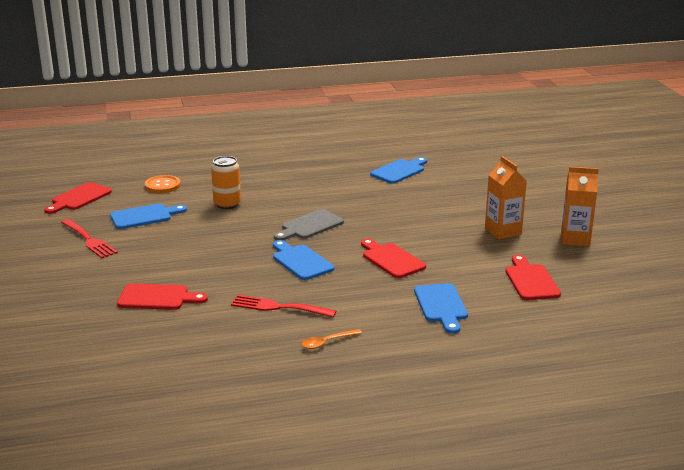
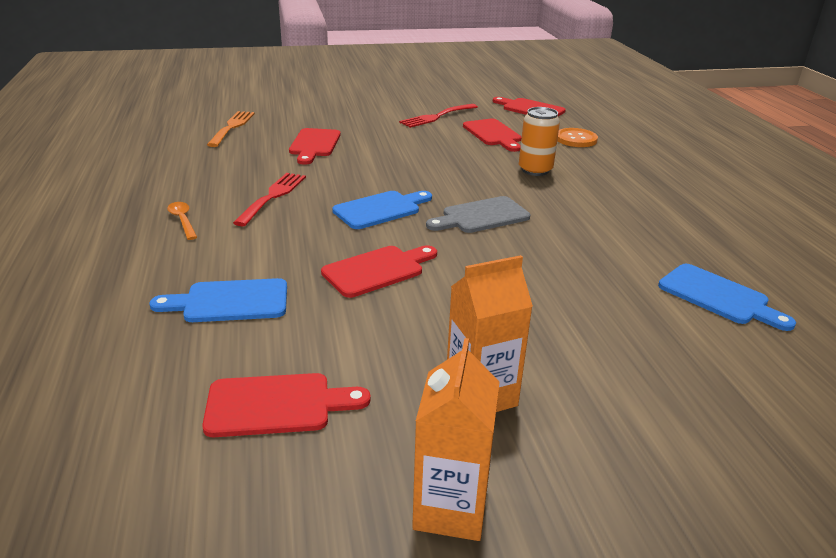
camera: 90 degrees right, 5 degrees up
(93, 350) = (232, 127): none -> orange fork
(144, 216) = (493, 134): blue cutting board -> red cutting board
(310, 226) = (481, 216): grey cutting board -> grey cutting board turned 75 degrees counterclockwise

